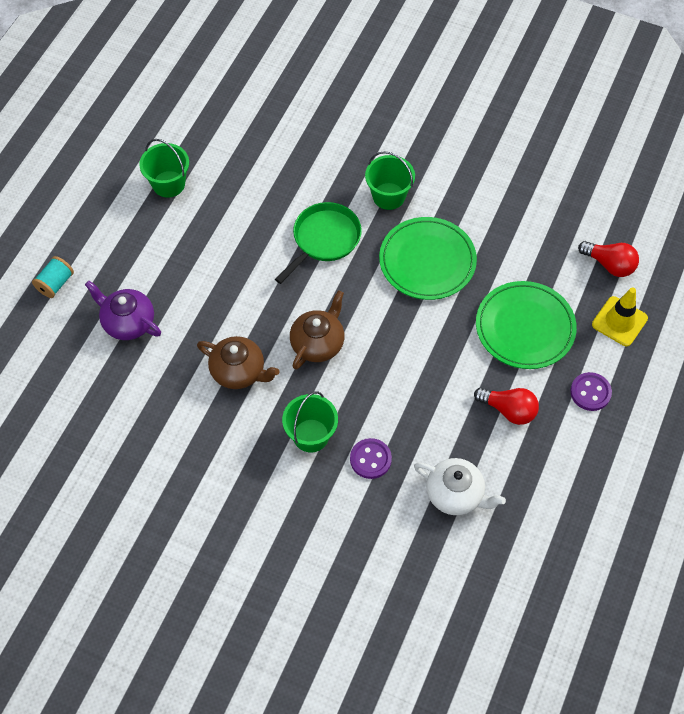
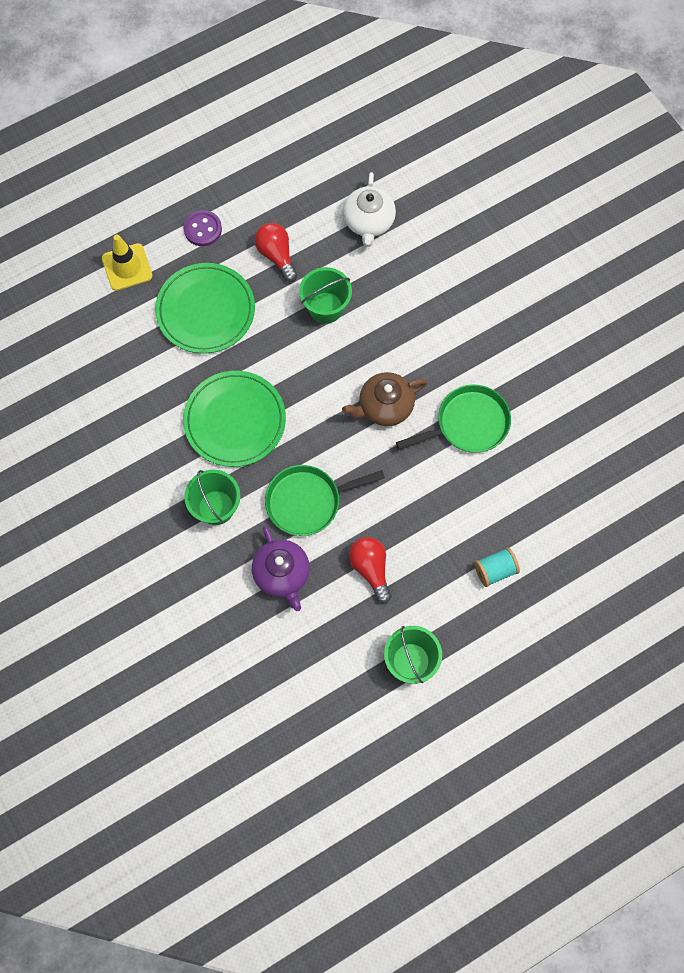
camera: 145 degrees left, 10 degrees up
(55, 284) = (581, 617): turquoise spool -> turquoise spool (495, 570)
(128, 322) = (536, 533): purple teapot -> purple teapot (282, 574)
(239, 371) = (468, 424): brown teapot -> green pan
(311, 435) = (446, 333): green bucket -> green bucket (326, 308)
(370, 459) = (413, 286): purple button -> none
(455, 494) = (369, 222): white teapot -> white teapot turned 150 degrees counterclockwise
(609, 265) = (88, 317): red light bulb -> red light bulb (371, 569)

